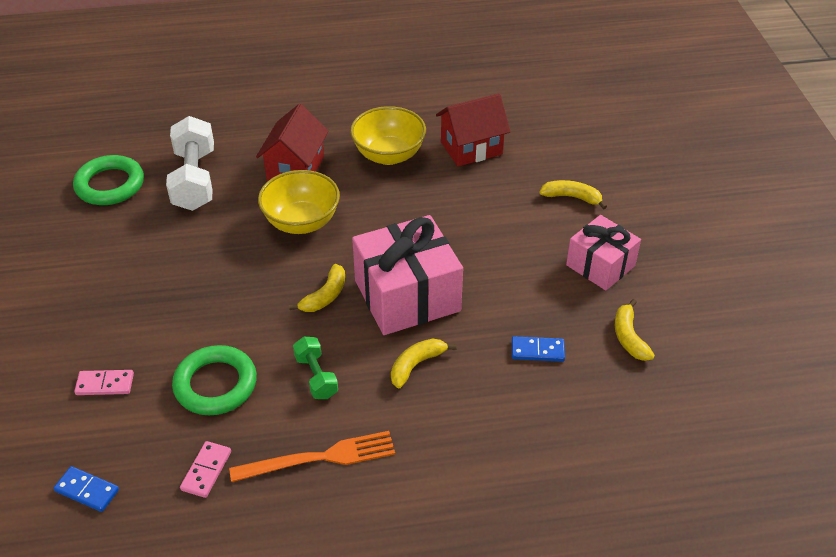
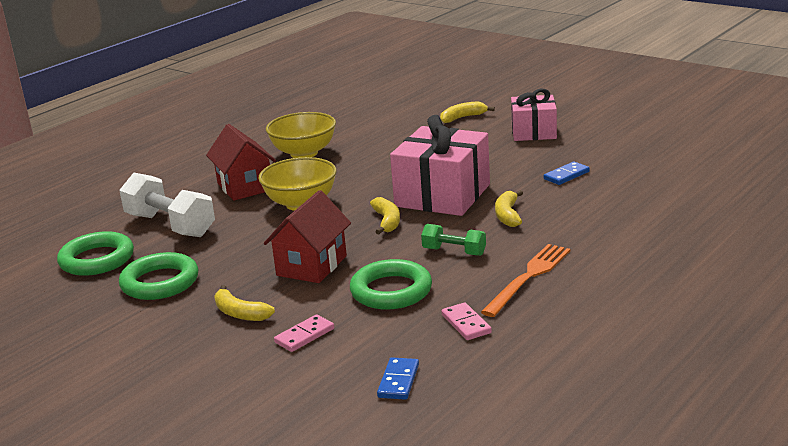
camera: 40 degrees left, 20 degrees down
(87, 490) = (398, 381): blue domino -> blue domino turned 60 degrees counterclockwise
(109, 244) = (160, 282): none -> green ring
(471, 148) = (356, 127): red house -> red house (311, 266)
(629, 337) = (604, 147): yellow banana -> yellow banana (240, 313)

